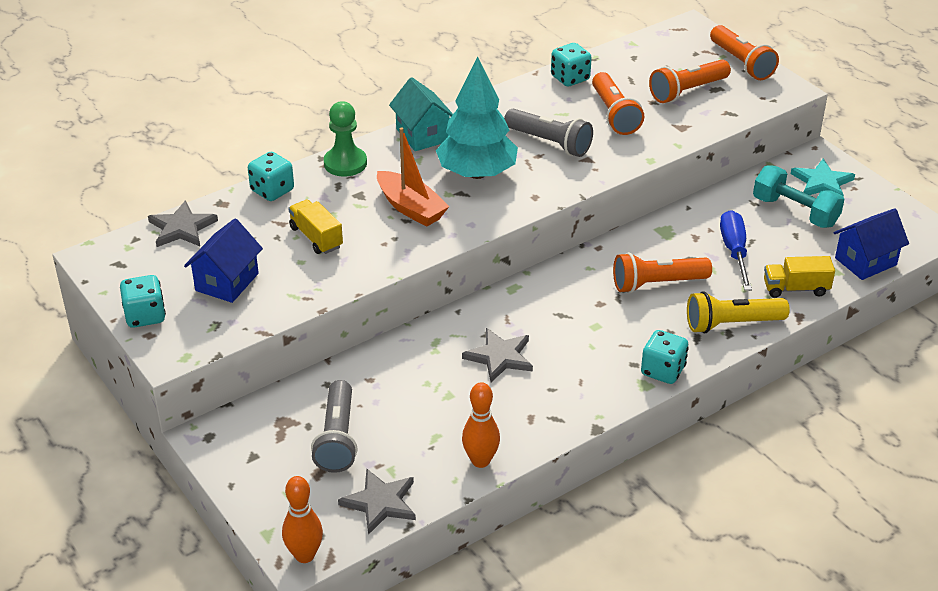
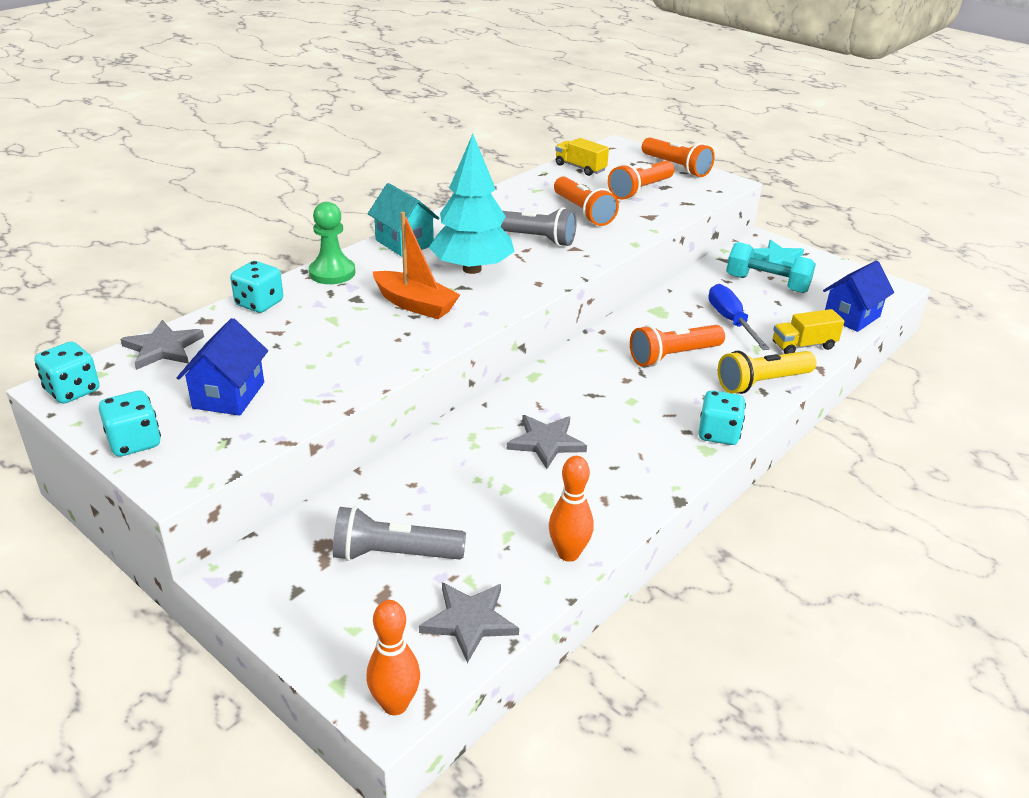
camera: 15 degrees left, 5 degrees down
(316, 237) = (321, 341): yellow truck -> yellow truck (580, 168)
(337, 438) = (394, 554): grey flashlight -> grey flashlight turned 105 degrees clockwise
(570, 78) = (529, 189): turquoise dice -> turquoise dice (72, 391)

